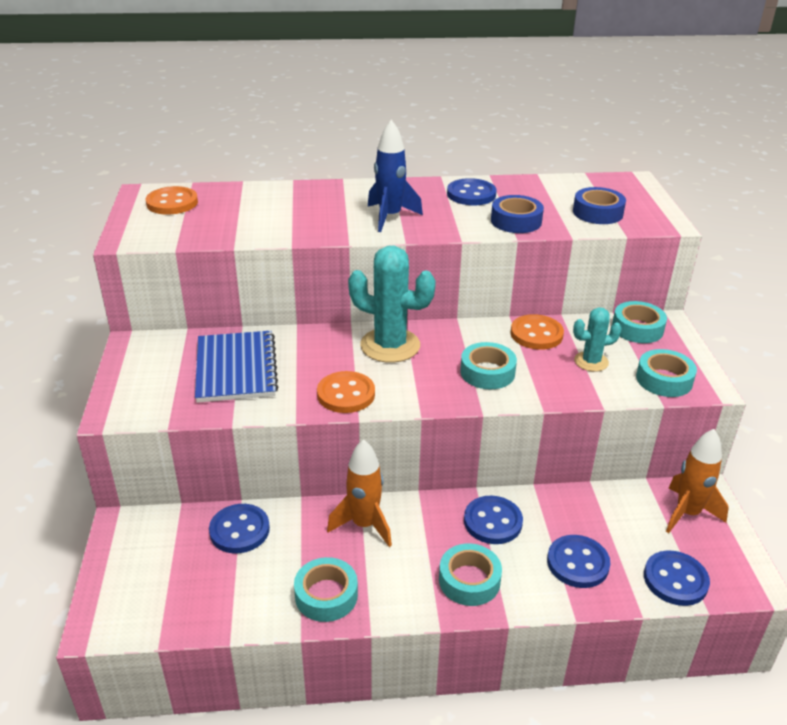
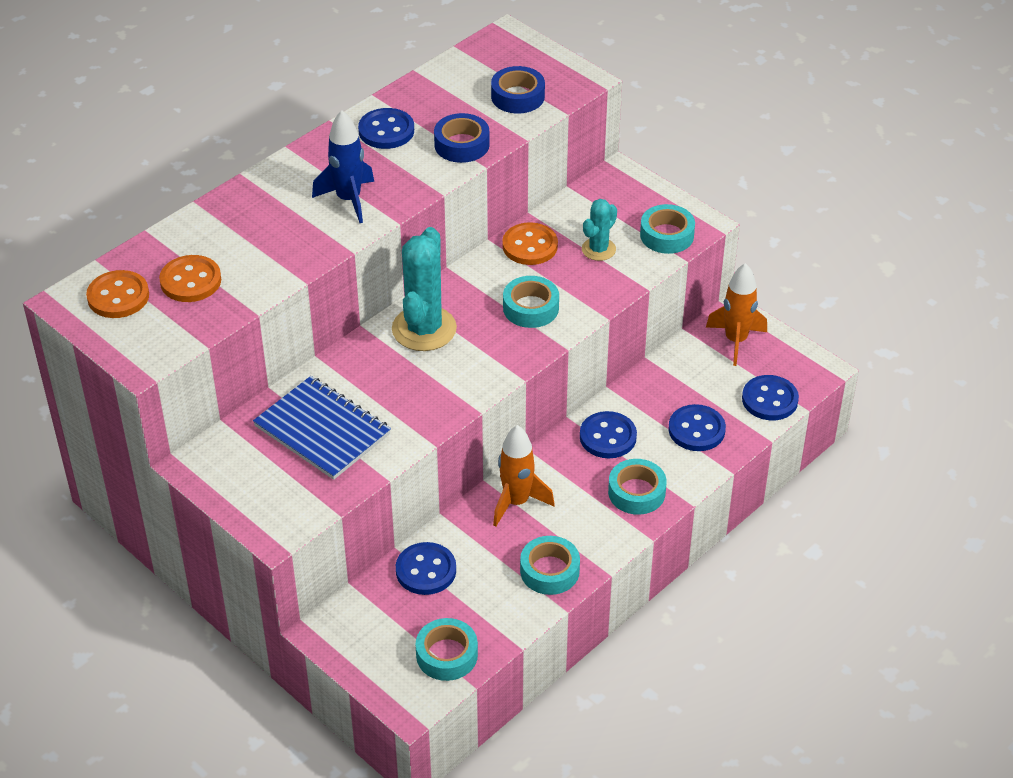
camera: 40 degrees left, 10 degrees up
(346, 394) = (444, 396): orange button -> orange button (190, 281)
(390, 345) = (424, 329): turquoise cactus -> turquoise cactus turned 60 degrees counterclockwise
(637, 328) = (602, 193): turquoise tape -> turquoise tape (447, 655)

